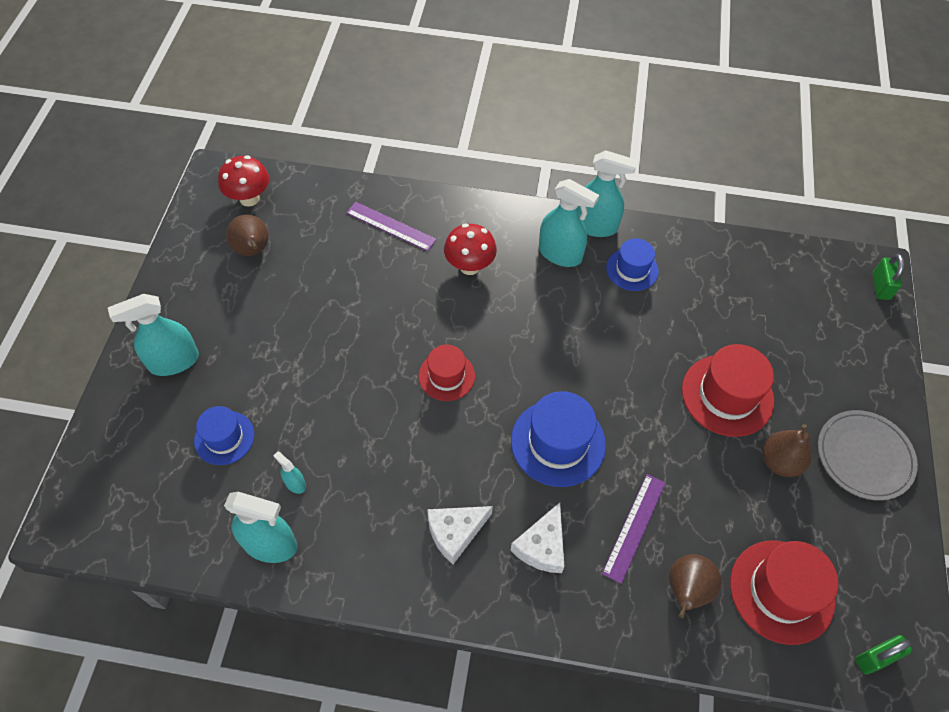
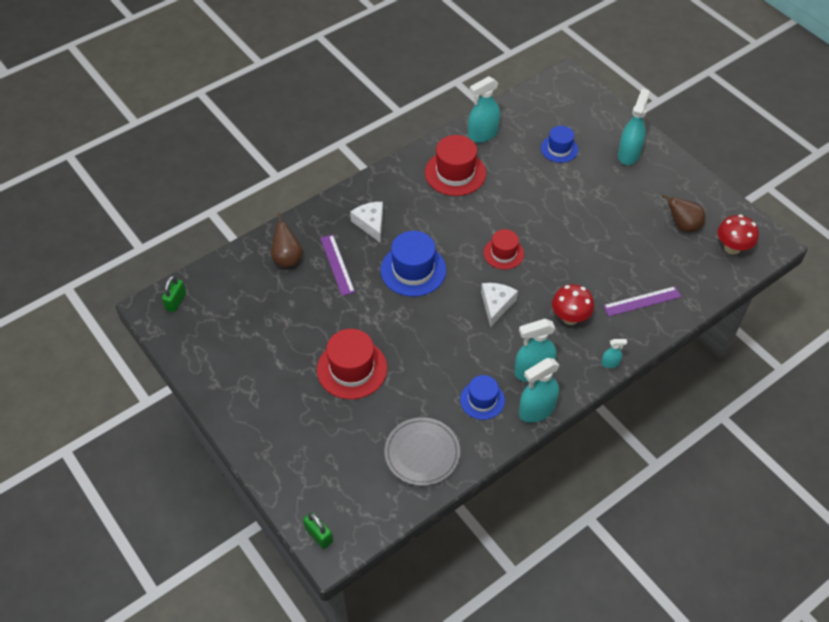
camera: 135 degrees right, 5 degrees down
(295, 483) = (505, 159): turquoise spray bottle -> turquoise spray bottle (610, 363)
(455, 532) = (414, 198): white cheese -> white cheese (496, 305)
(780, 462) = (292, 356): brown pear -> none
(781, 591) = (242, 294): red hat -> red hat (455, 173)
(864, 456) = (247, 398): grey plate -> grey plate (422, 453)

